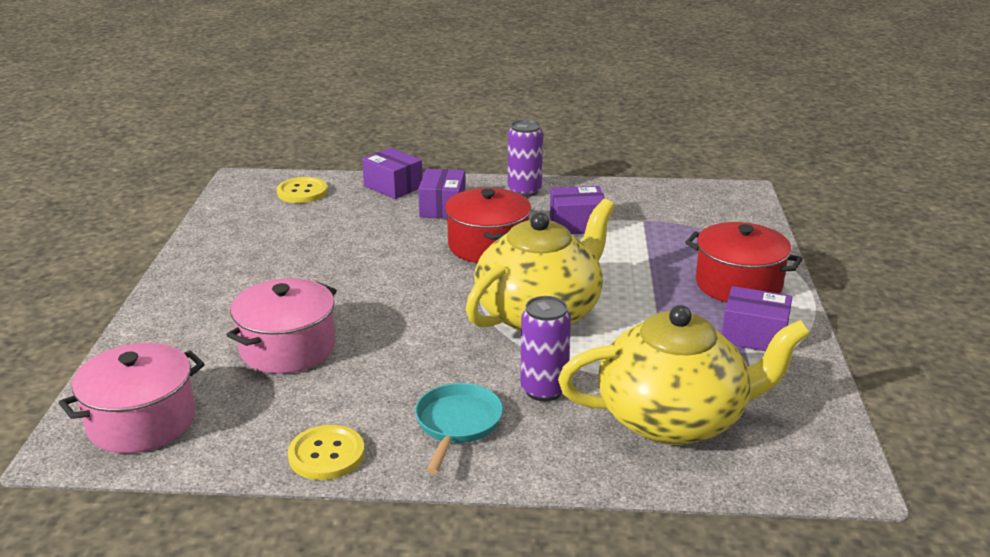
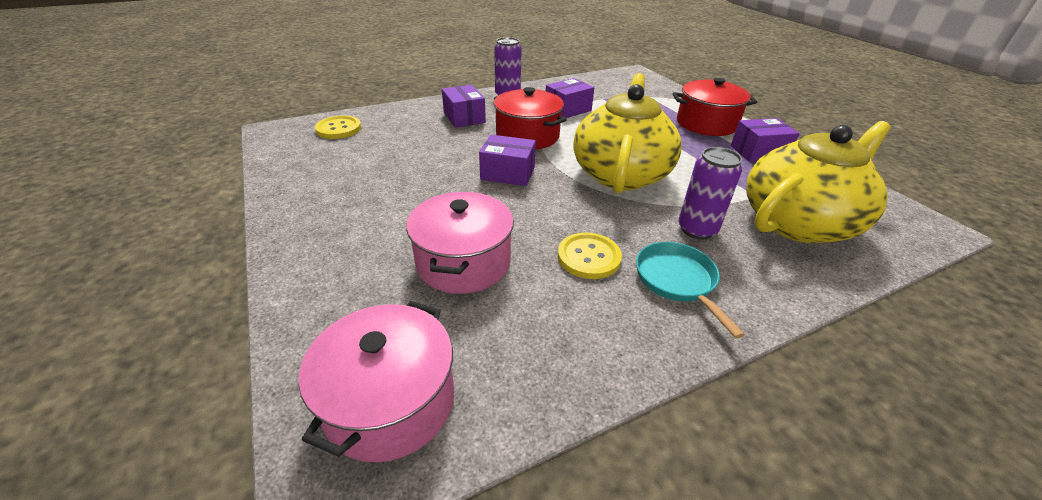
camera: 30 degrees left, 10 degrees up
(326, 455) = (613, 356): yellow button -> yellow button (589, 257)
(393, 186) = (410, 111): purple box -> purple box (508, 173)

